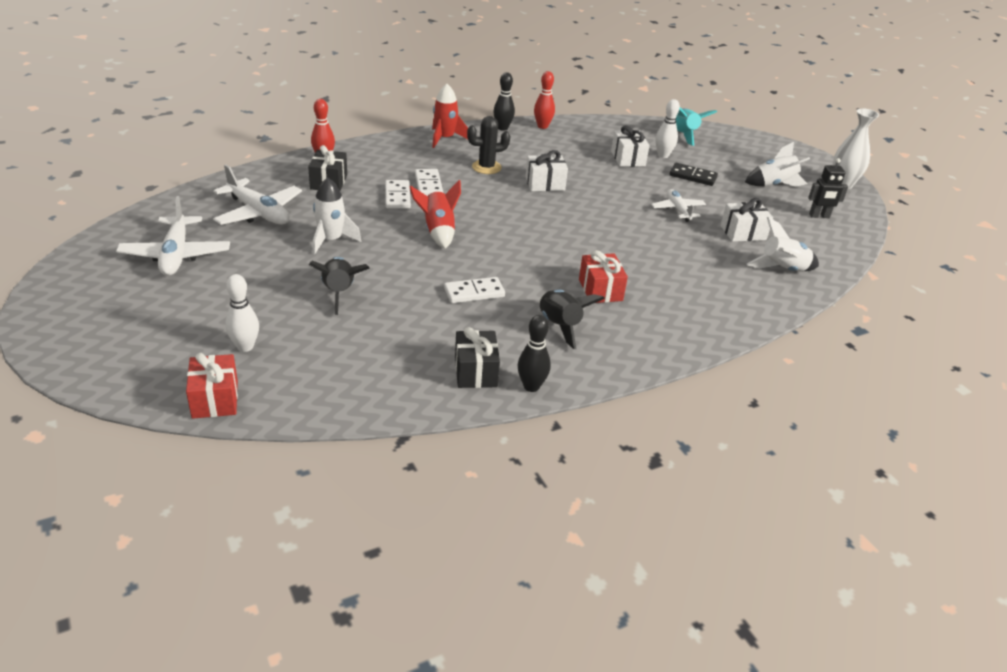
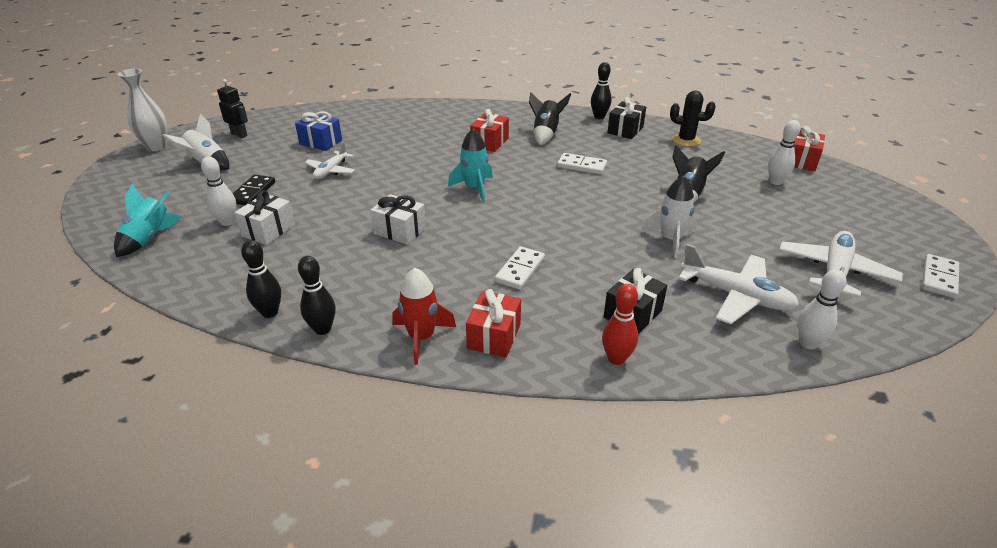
camera: 140 degrees left, 0 degrees up
(199, 198) = (808, 343): none -> white bowling pin
(258, 213) = (736, 296): white plane -> white plane turned 135 degrees clockwise
(397, 196) = (567, 266): white domino -> white domino (939, 278)
(405, 149) = (494, 336): none -> red gift
(438, 232) = (562, 217): red rocket -> none
(486, 167) = (430, 271): black cactus -> black cactus (686, 140)
(541, 233) = (474, 188): none -> turquoise rocket
(542, 126) = (270, 312): red bowling pin -> black bowling pin
(693, 176) = (252, 192): black domino -> black domino turned 45 degrees clockwise
(743, 233) = (321, 142): white gift -> blue gift
(782, 269) = (348, 118): white rocket -> none

